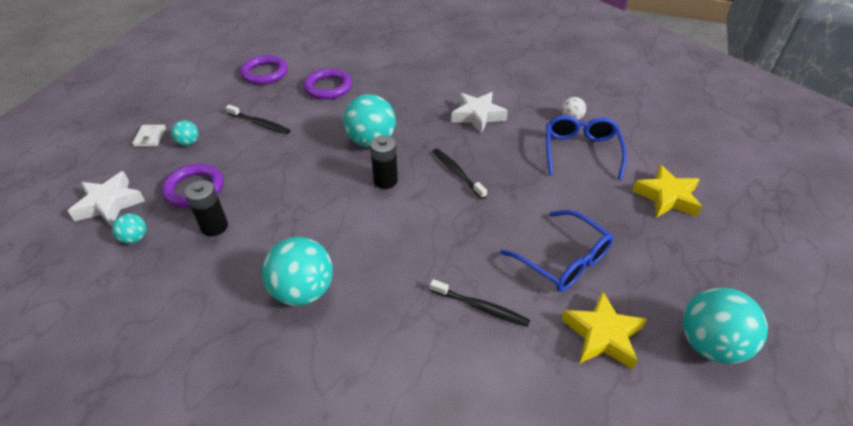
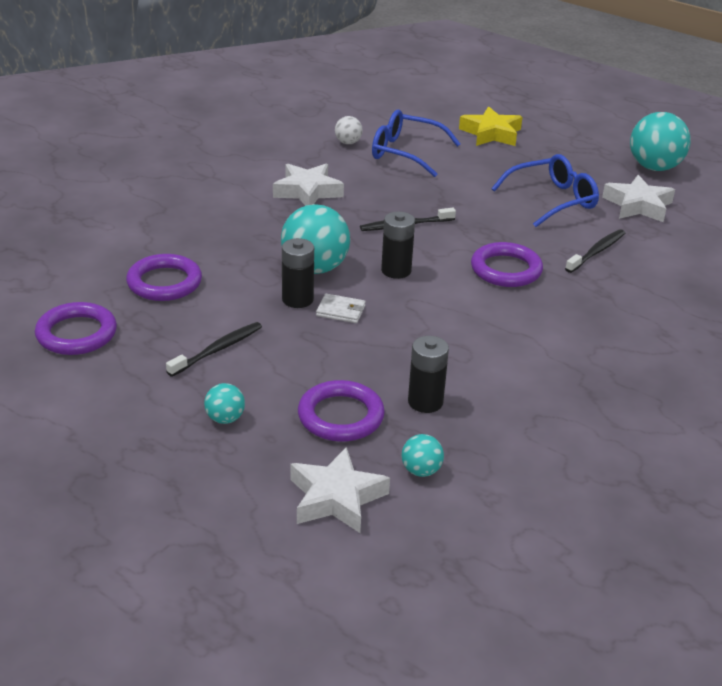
camera: 75 degrees left, 10 degrees down
(150, 137) = (184, 459): white wallet -> white wallet (341, 311)
(303, 291) = (550, 346): turquoise ball -> none
(328, 142) = (297, 299): none -> black battery
(416, 244) = (506, 270): none -> purple ring
(602, 335) = (638, 205): yellow star -> white star

